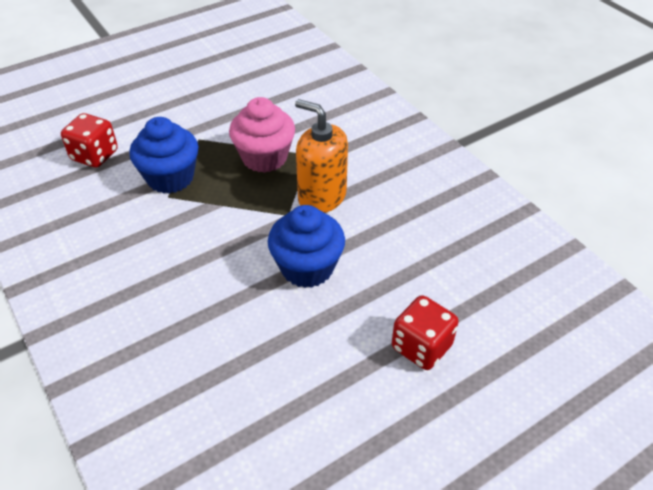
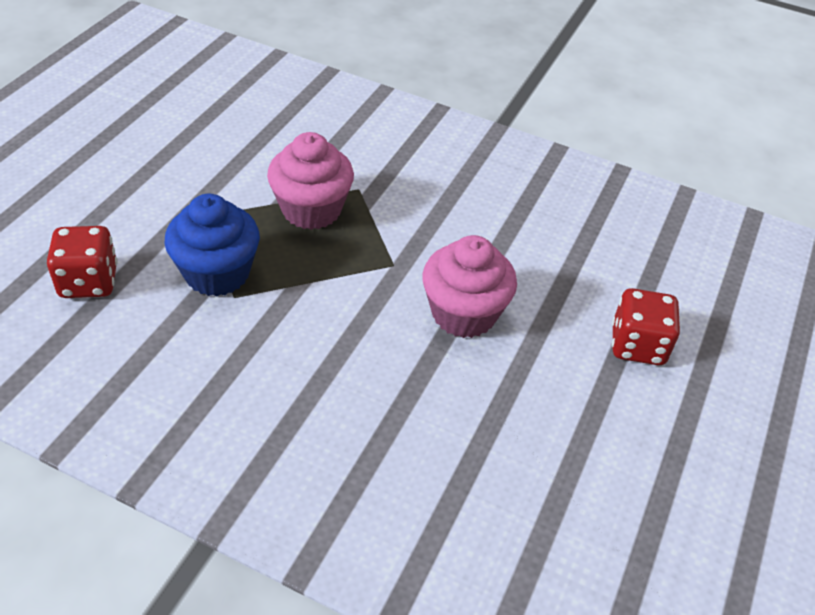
camera: 35 degrees left, 0 degrees up
(307, 267) = (463, 313): blue cupcake -> pink cupcake
(322, 197) = (413, 231): orange soap dispenser -> none

